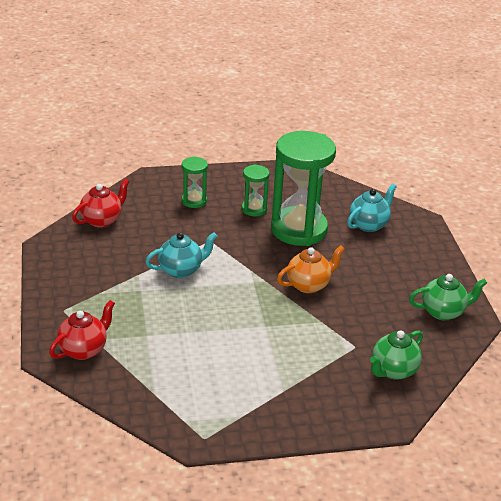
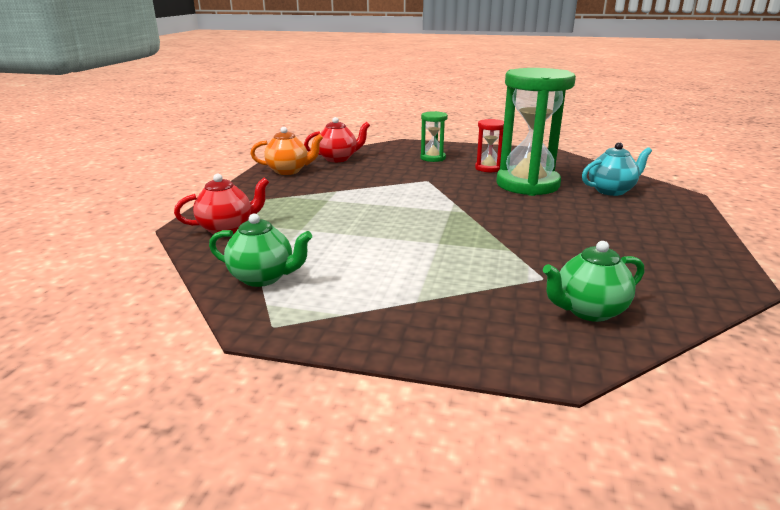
camera: 25 degrees right, 10 degrees down
(181, 270) = (381, 193): turquoise teapot -> none
(254, 209) = (488, 168): green hourglass -> red hourglass
(309, 285) = (513, 221): orange teapot -> orange teapot (288, 171)
(443, 312) = (688, 267): green teapot -> green teapot (263, 278)

